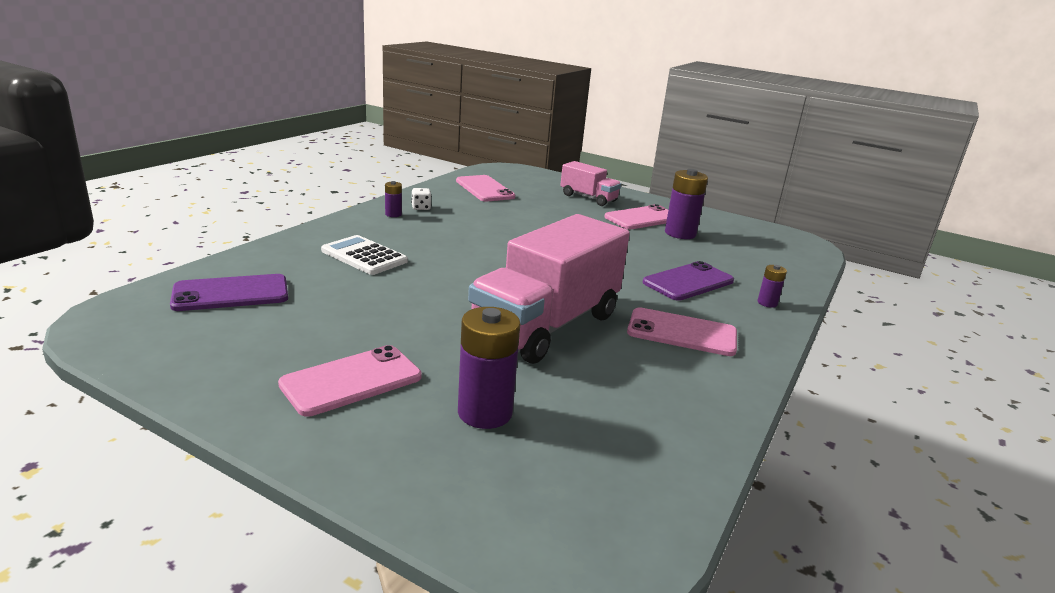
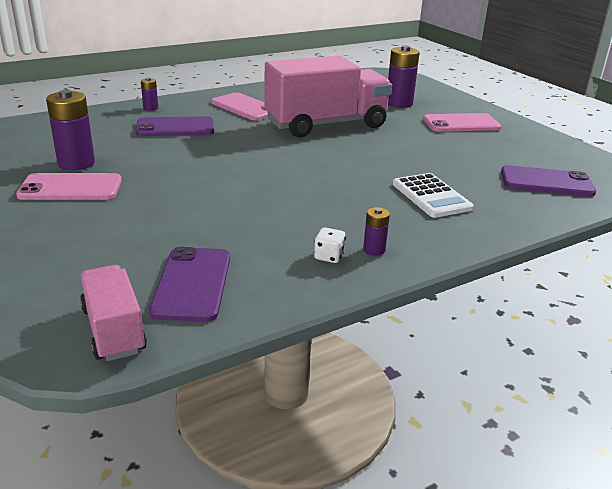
camera: 150 degrees left, 5 degrees up
(485, 189) = (192, 284): pink phone -> purple phone
(588, 198) = (67, 233): pink truck -> pink truck (114, 330)

